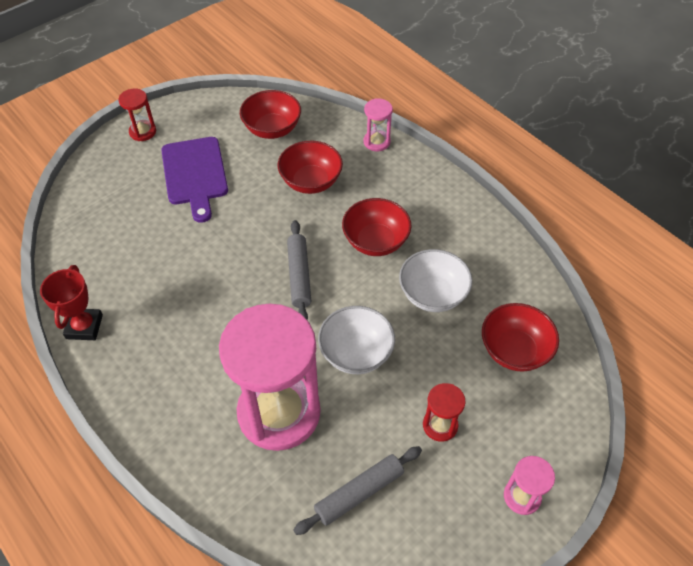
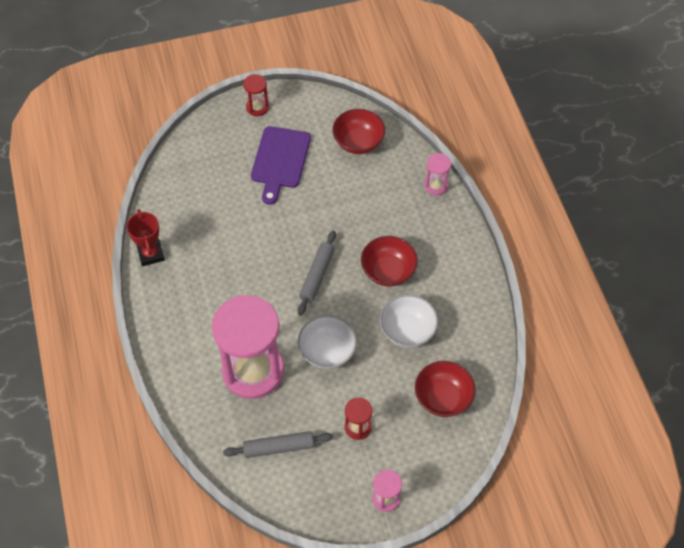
camera: 25 degrees right, 5 degrees up
(84, 327) = (151, 254): red trophy -> red trophy turned 45 degrees counterclockwise
(311, 182) = (365, 201): red bowl -> none

